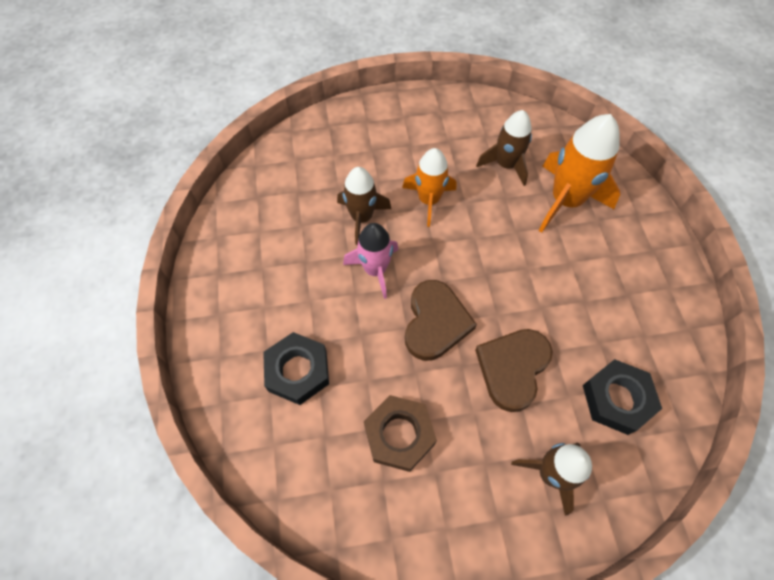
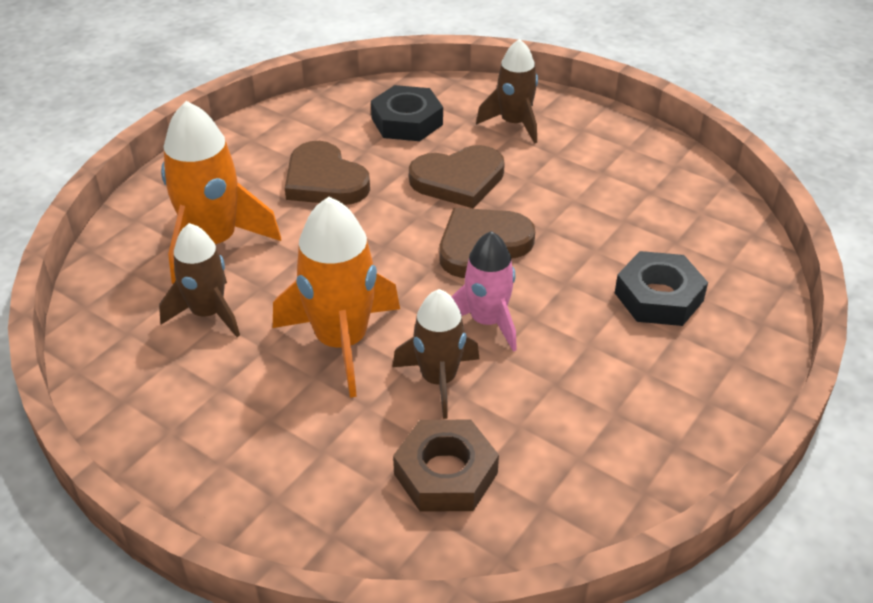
camera: 135 degrees left, 20 degrees down
(399, 435) = (607, 204): brown nut -> brown nut (446, 473)
(429, 200) = (341, 342): orange rocket -> orange rocket, size x1.53
(582, 292) = (324, 180): none -> brown heart

